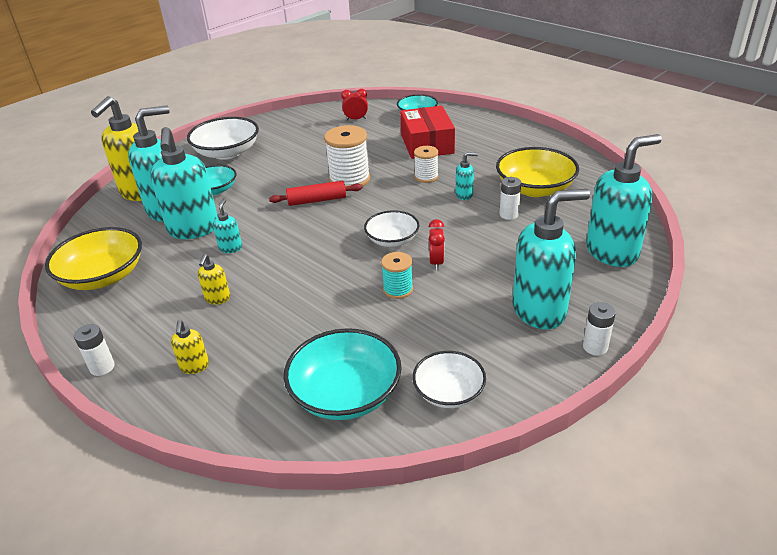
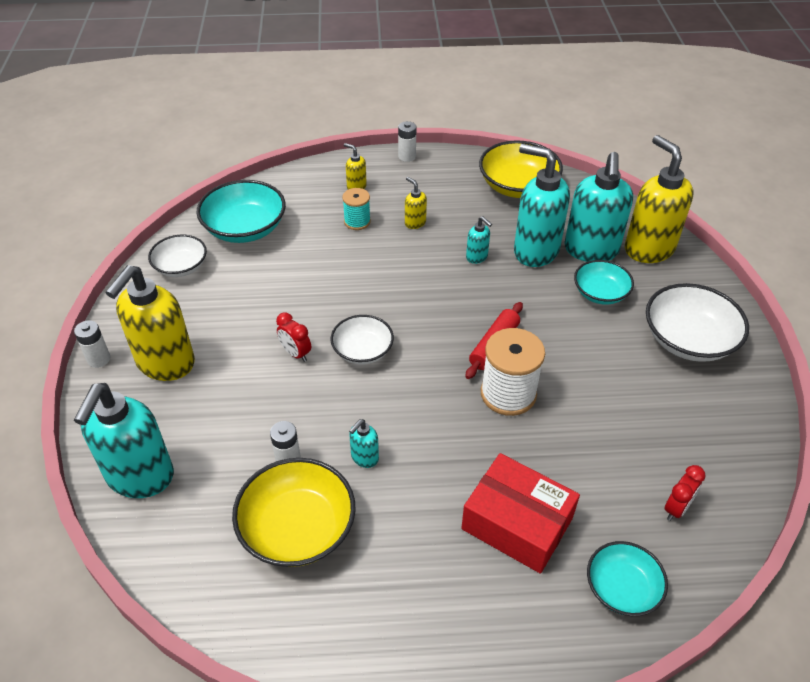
camera: 130 degrees right, 10 degrees up
(398, 289) = (297, 310): turquoise spool -> turquoise spool (357, 221)
(426, 177) = (438, 457): white spool -> none
(539, 311) = (165, 363): turquoise soap dispenser -> yellow soap dispenser

